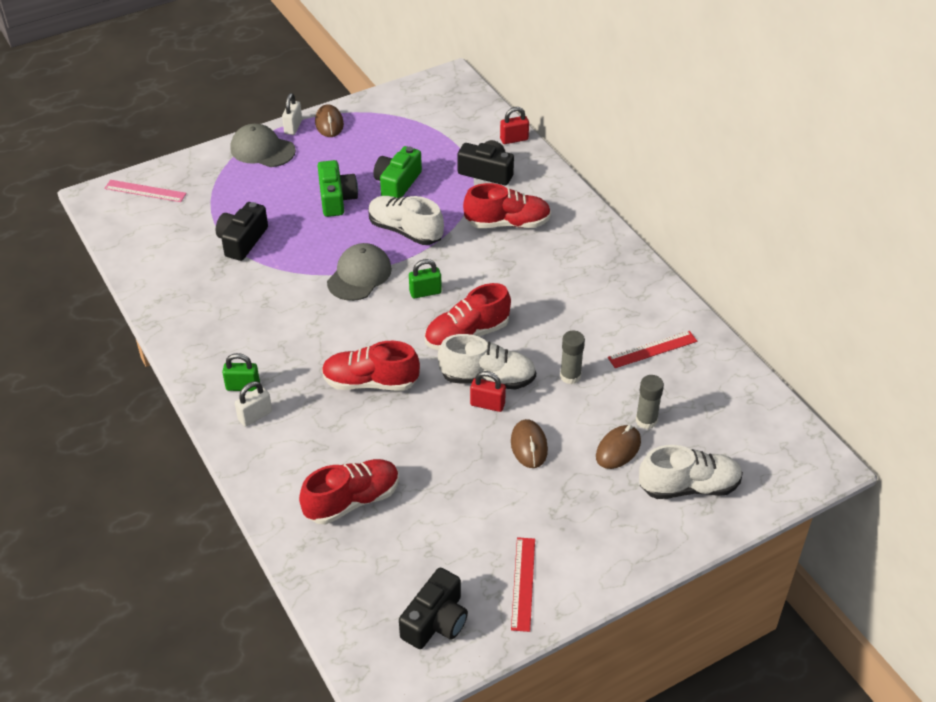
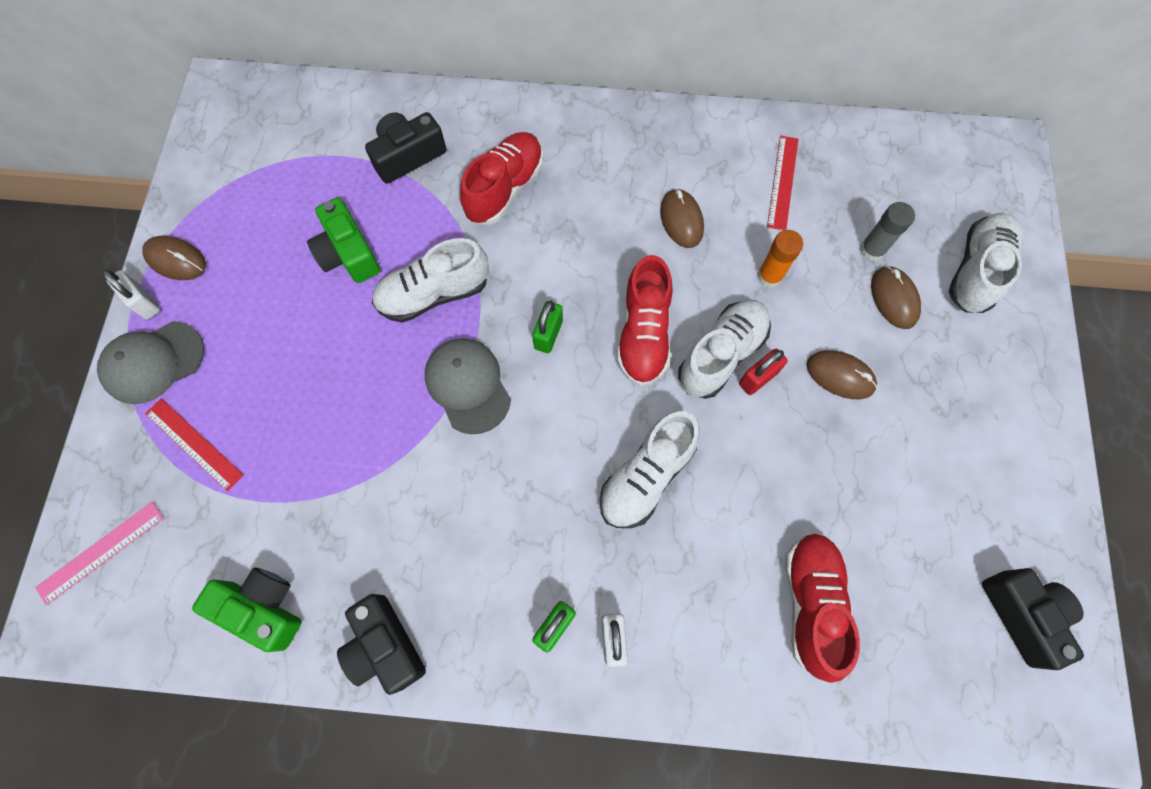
camera: 55 degrees left, 25 degrees up
(242, 241) = (301, 483): black camera -> black camera (385, 646)
(336, 199) = (318, 332): green camera -> green camera (263, 608)
(370, 382) = (646, 476): red shoe -> white shoe
(514, 139) = (378, 98): red padlock -> none
(523, 583) = (1016, 497): red ruler -> red ruler (194, 443)
(568, 313) = (681, 220): none -> brown mouse
(570, 376) = (769, 276): grey glue stick -> orange glue stick

